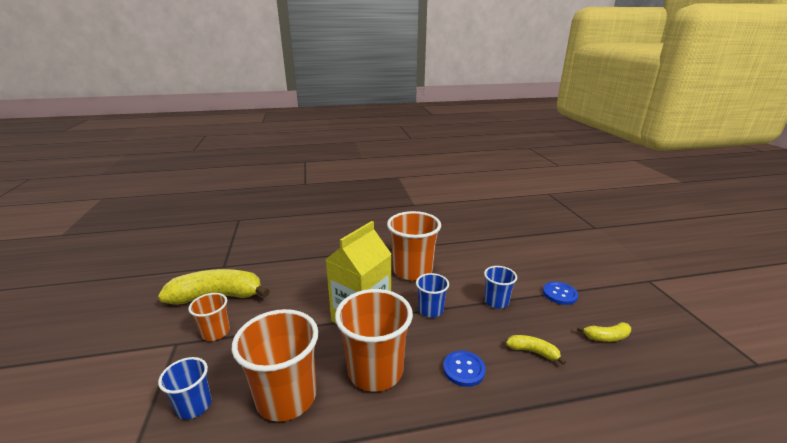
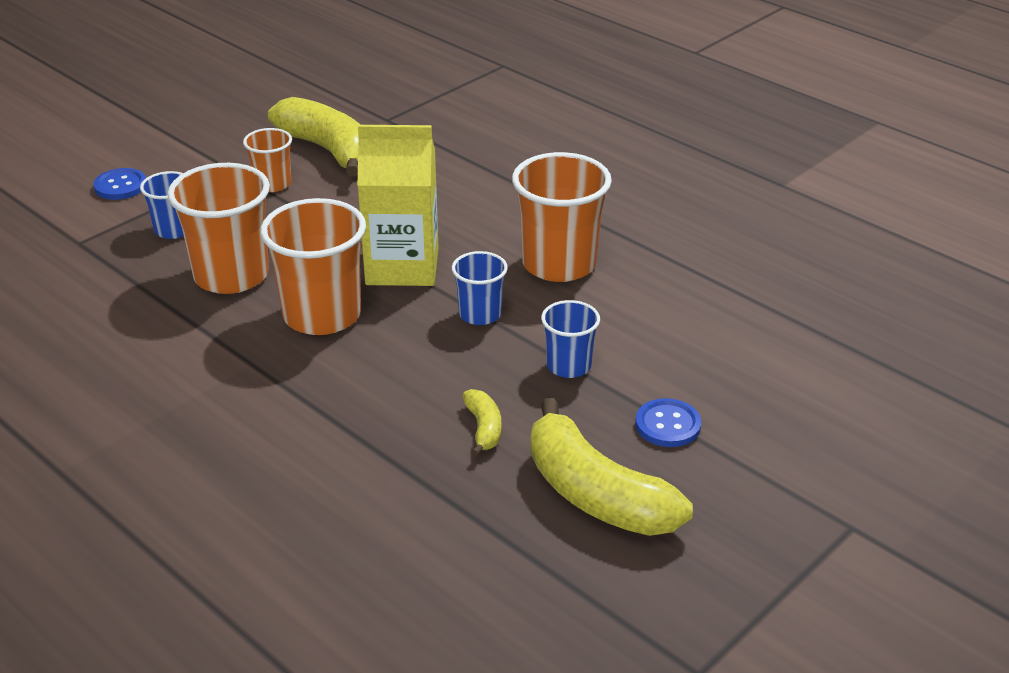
camera: 55 degrees right, 10 degrees up
(463, 369) = (389, 379): blue button -> blue button (120, 186)
(606, 337) = (596, 494): yellow banana -> yellow banana, size x2.19

